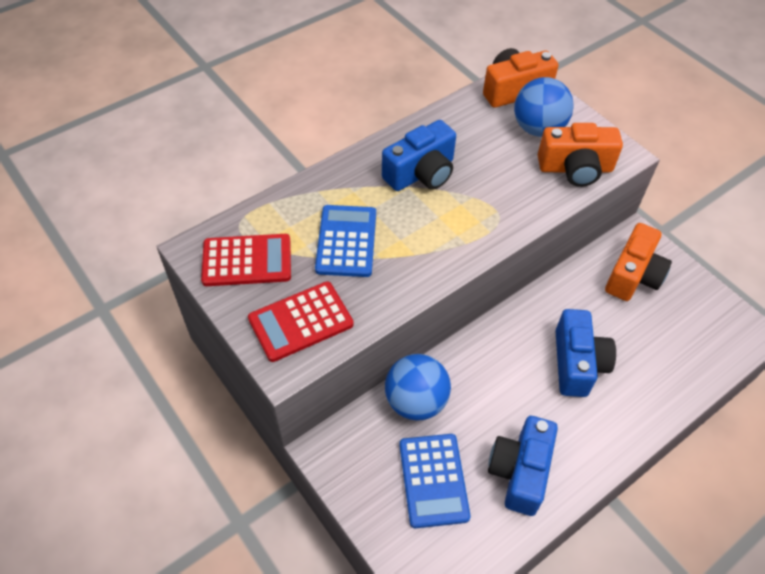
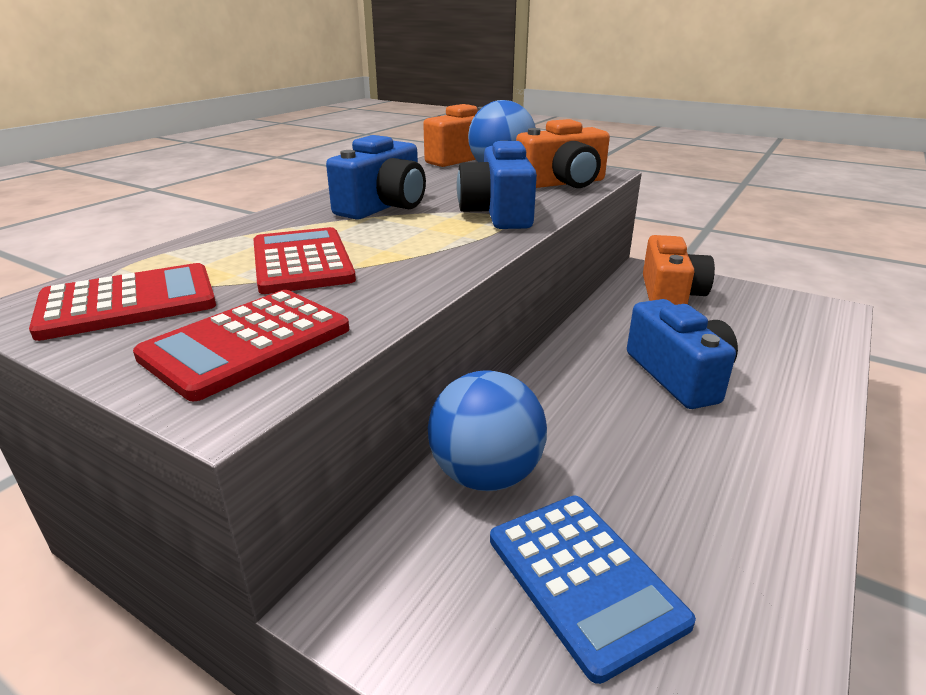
camera: 20 degrees left, 25 degrees down
(346, 241) = (302, 262): blue calculator -> red calculator
(520, 471) = (713, 518): blue camera -> blue camera (498, 213)

